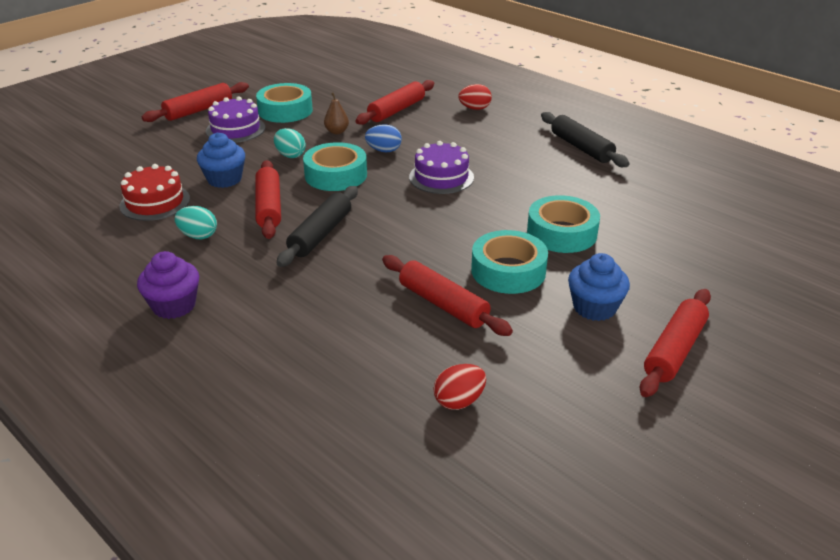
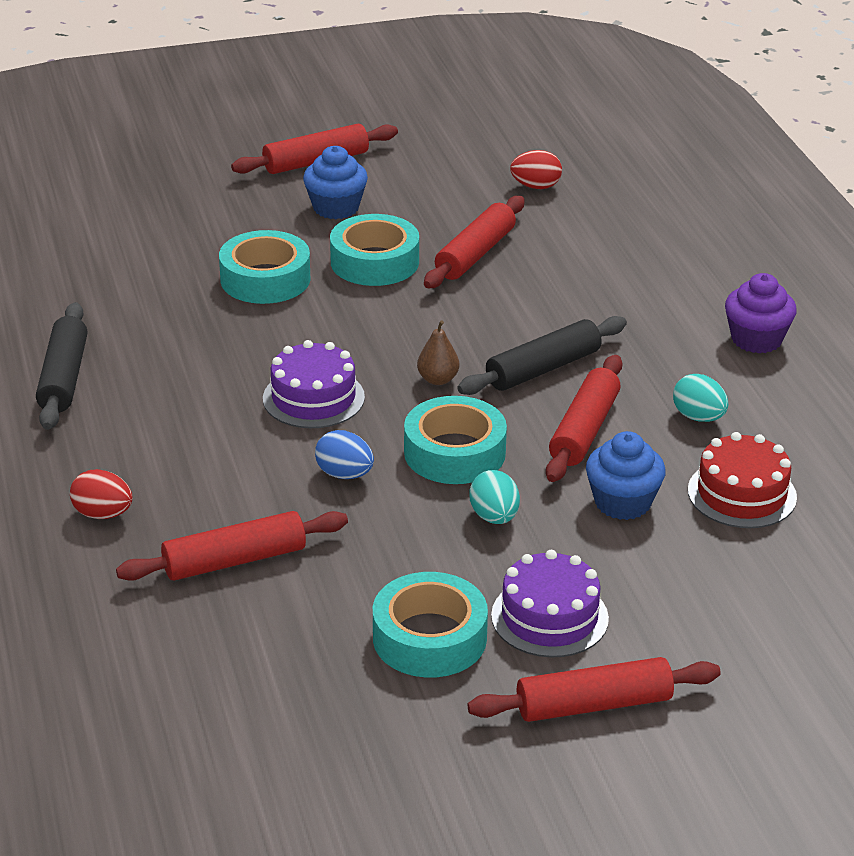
camera: 150 degrees left, 0 degrees up
(337, 132) = (381, 544): brown pear -> brown pear (438, 379)
(443, 304) = (475, 254): red rolling pin -> red rolling pin turned 45 degrees clockwise

